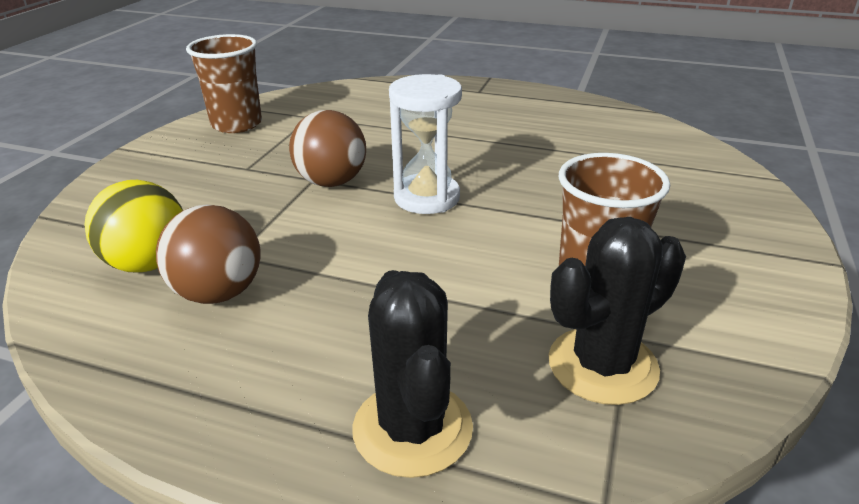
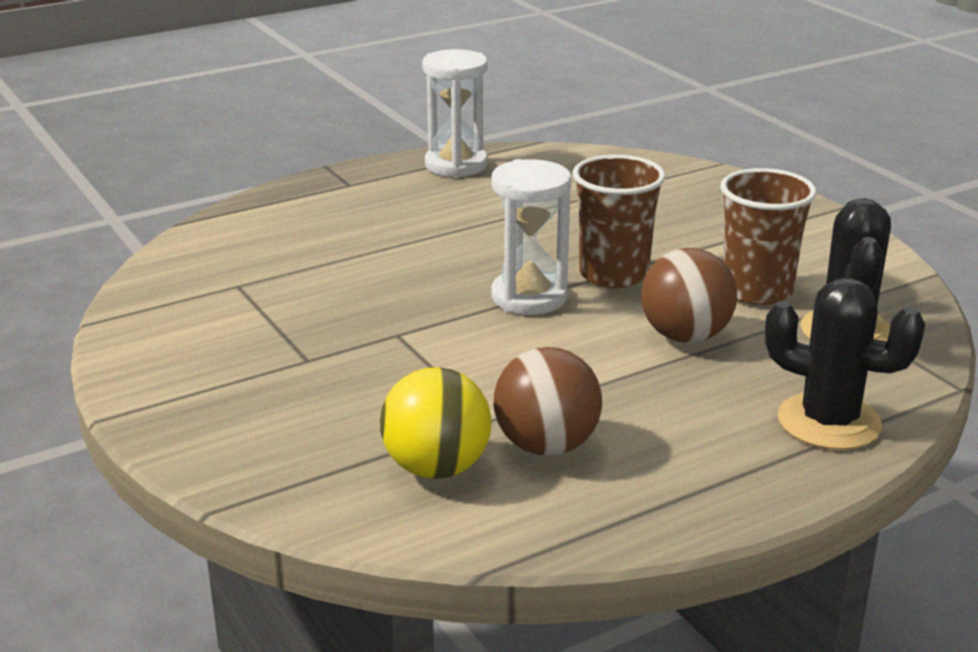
camera: 50 degrees left, 5 degrees down
(236, 124) = (174, 331): brown cup -> brown cup (613, 274)
(331, 182) = (421, 328): brown ball -> brown ball (685, 336)
(564, 104) = (456, 165): none -> white hourglass

